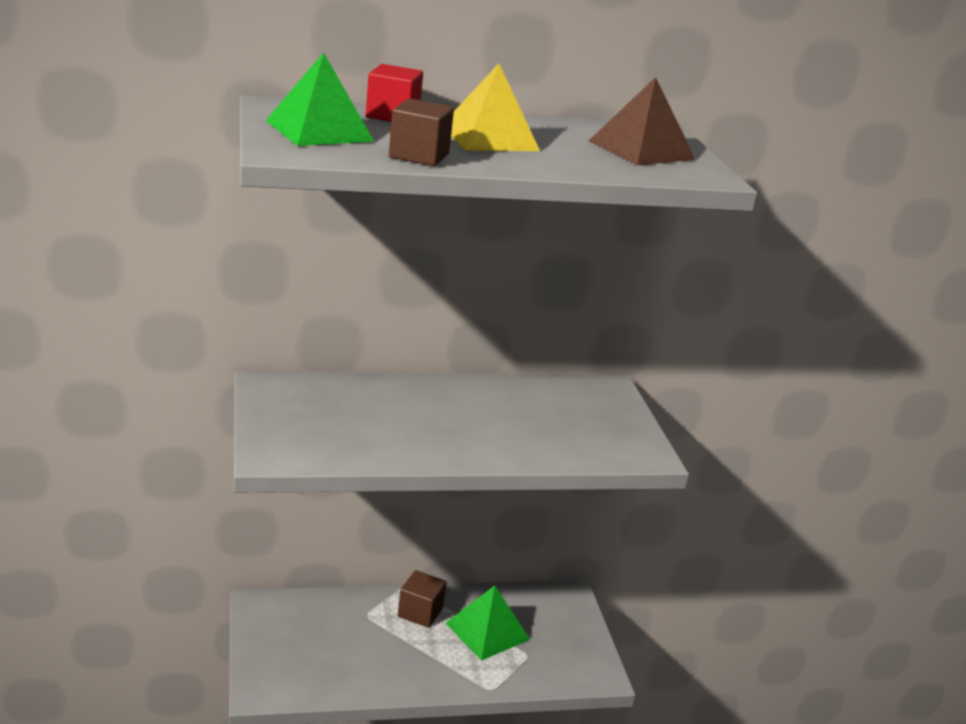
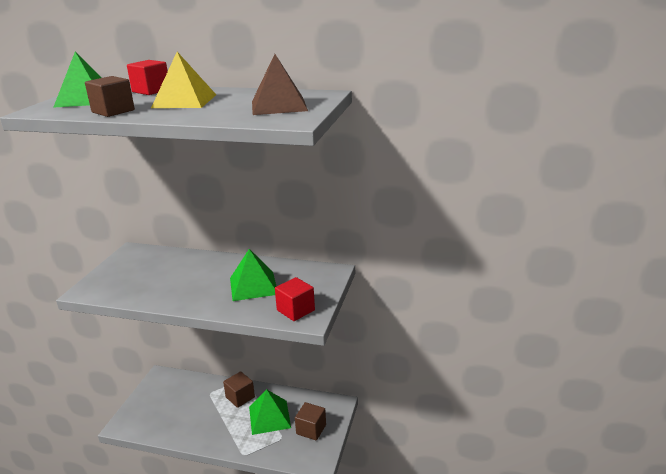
camera: 30 degrees right, 0 degrees up
(526, 419) = (253, 285): none -> green pyramid
(559, 635) = (311, 429): none -> brown cube
(621, 446) = (295, 310): none -> red cube

